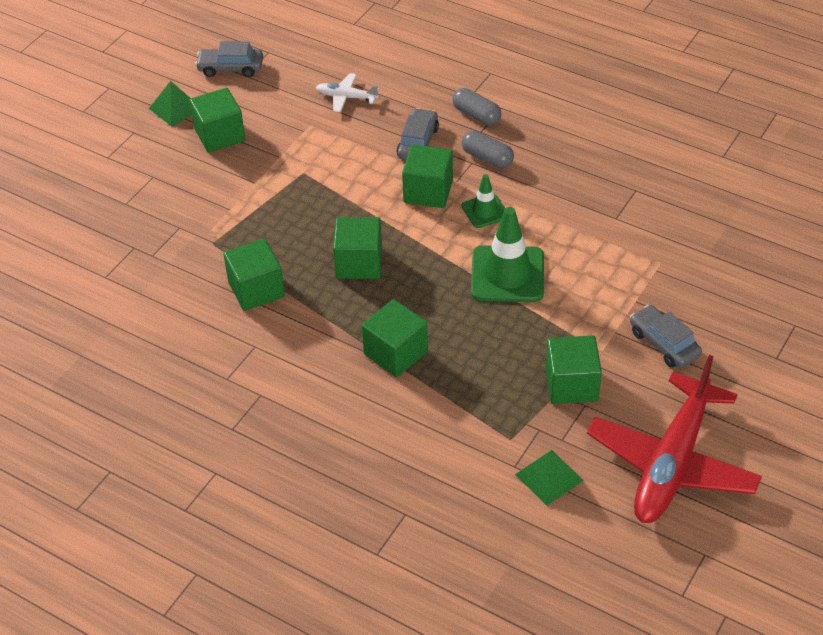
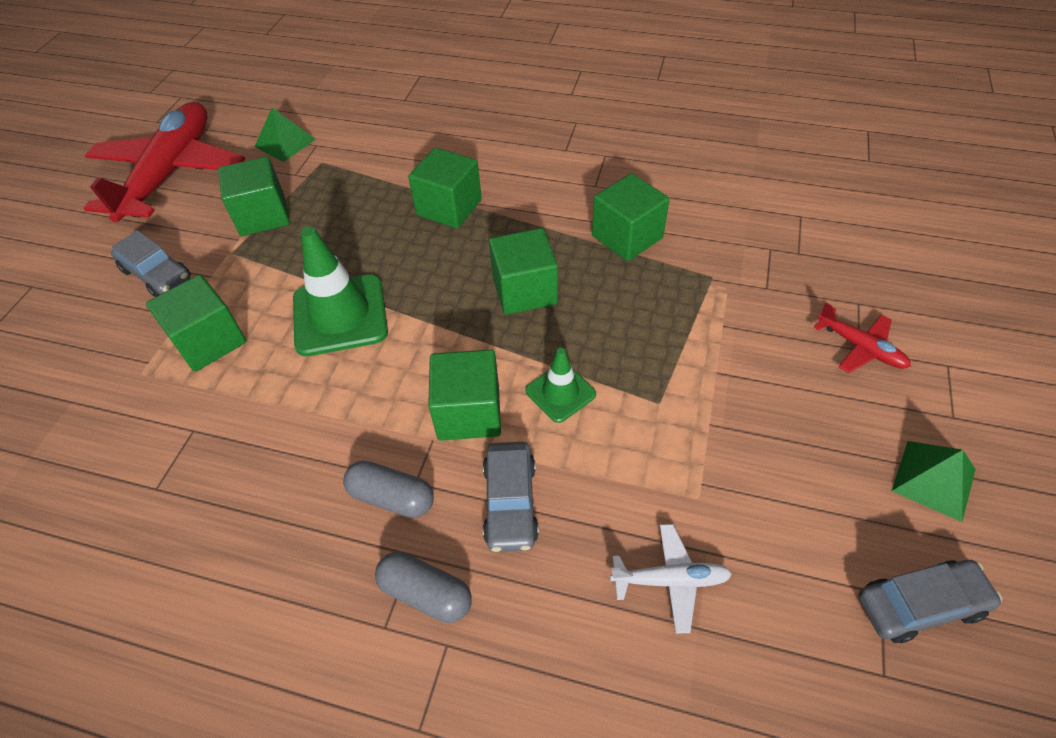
camera: 165 degrees right, 5 degrees up
(151, 177) = (860, 347): none -> red plane
(220, 135) = (823, 442): green cube -> green cube (209, 341)
(485, 211) = (381, 399): green traffic cone -> green traffic cone (560, 392)

